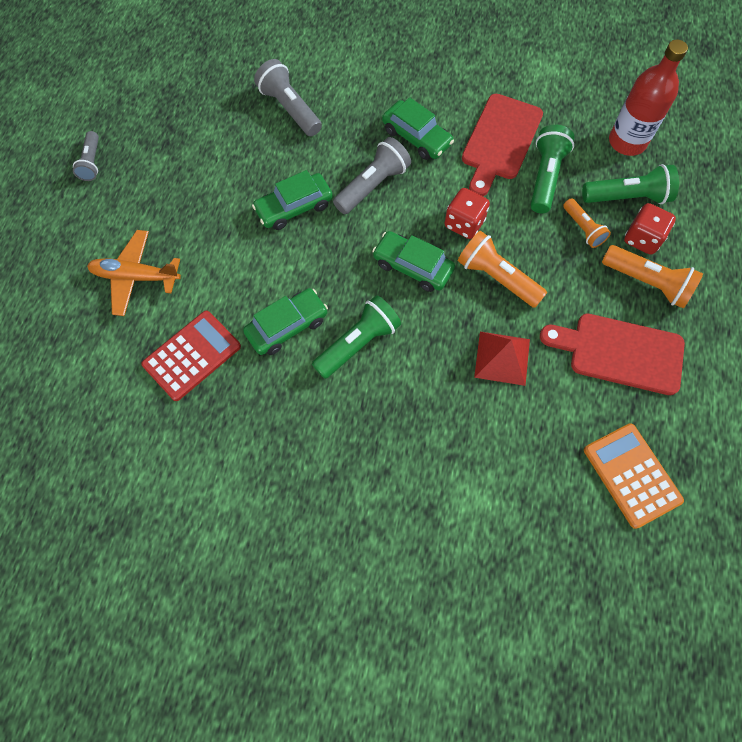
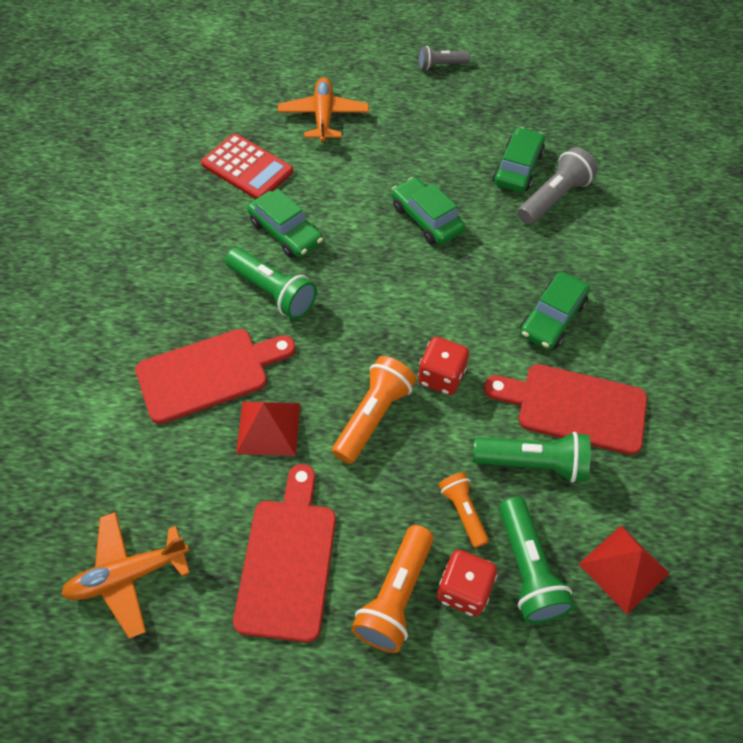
camera: 80 degrees right, 10 degrees down
(372, 185) = (471, 283): grey flashlight -> none
(413, 266) = (373, 331): green car -> green car (518, 168)
(442, 404) = (209, 373): none -> red cutting board
(583, 229) = (463, 512): orange flashlight -> orange flashlight turned 105 degrees clockwise
(627, 142) = (624, 568): red bottle -> red pyramid
(631, 475) = (128, 575): orange calculator -> orange plane

